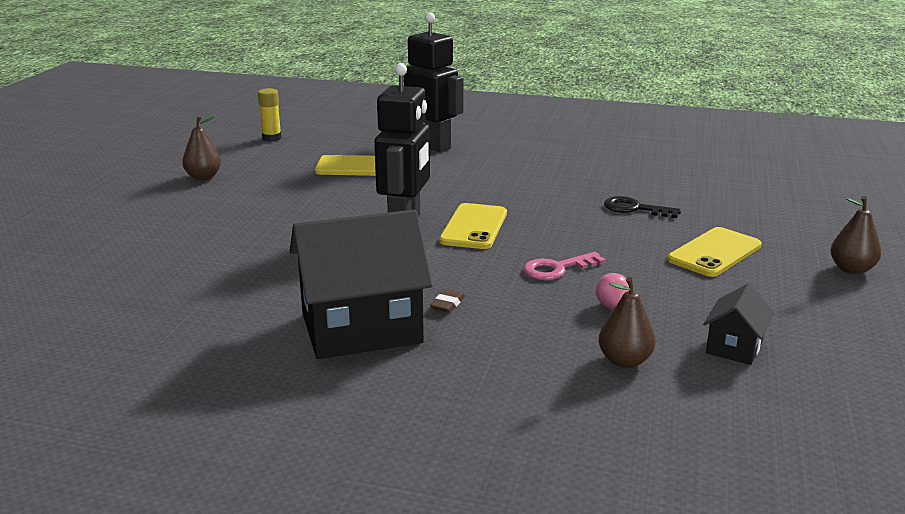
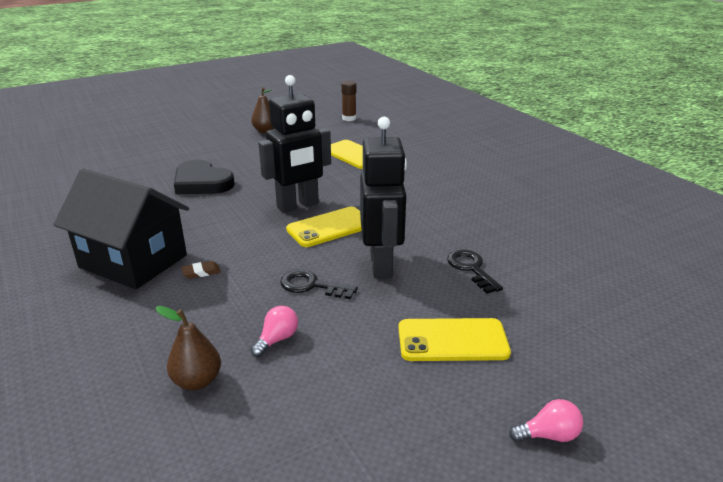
camera: 45 degrees right, 5 degrees up
(255, 244) = (202, 182): none -> black heart
(272, 138) = (349, 118): yellow glue stick -> brown glue stick
(431, 146) = (430, 157): black robot -> black robot (381, 265)
(557, 269) = (311, 286): pink key -> black key
(734, 347) = (285, 428): black house -> none
(851, 269) = (548, 435): brown pear -> pink light bulb

